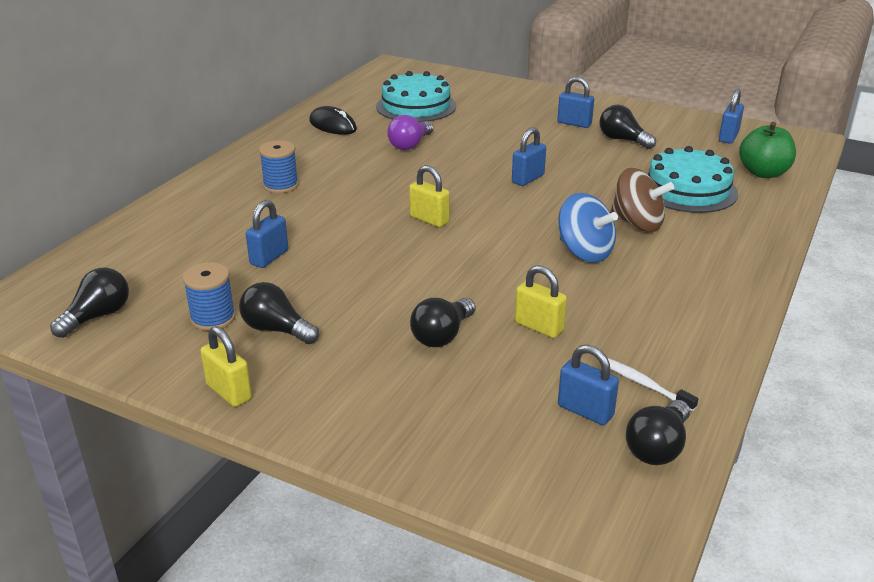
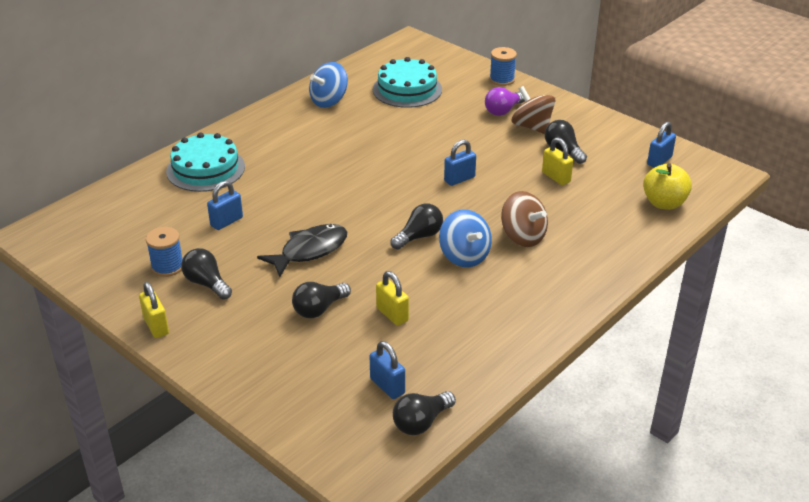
camera: 15 degrees right, 5 degrees up
(98, 316) = (92, 251): black light bulb -> black light bulb (419, 236)
(281, 185) = (262, 156): blue spool -> blue spool (502, 79)
(332, 125) = (329, 101): black mouse -> blue spinning top
(393, 273) = (309, 251): none -> black fish
(410, 145) = (382, 130): purple light bulb -> purple light bulb (503, 111)
(429, 219) = (360, 206): yellow padlock -> yellow padlock (556, 177)
(574, 123) = (532, 127): blue padlock -> brown spinning top
(643, 384) = (441, 374): white toothbrush -> none
(688, 189) = (586, 210): turquoise cake -> turquoise cake (205, 169)
(763, 173) = (664, 203): green apple -> yellow apple

